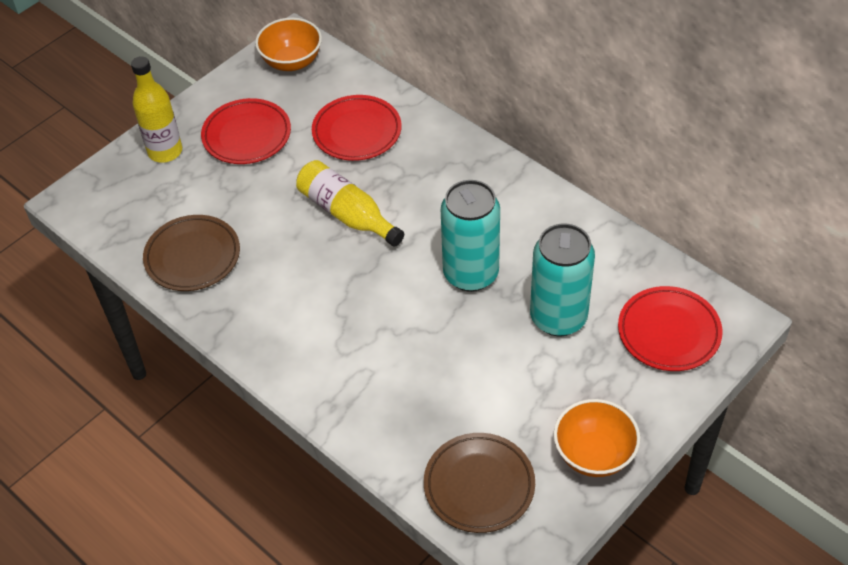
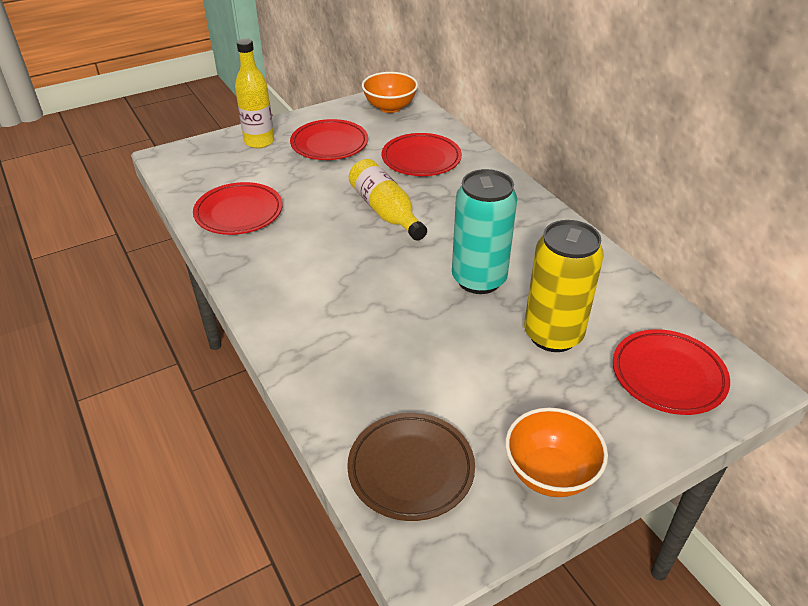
camera: 15 degrees right, 10 degrees down
(192, 257) = (239, 213): brown plate -> red plate
(558, 318) = (553, 335): turquoise can -> yellow can

